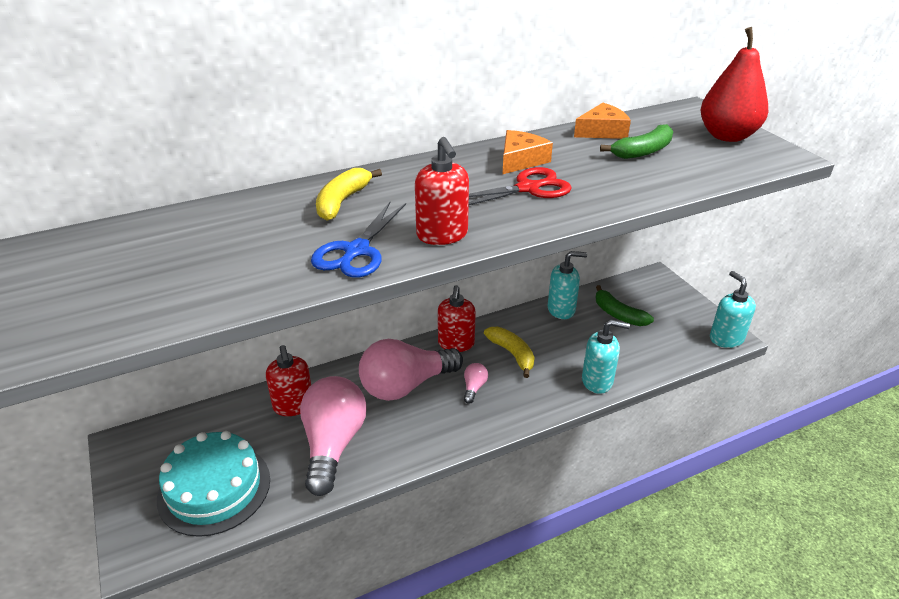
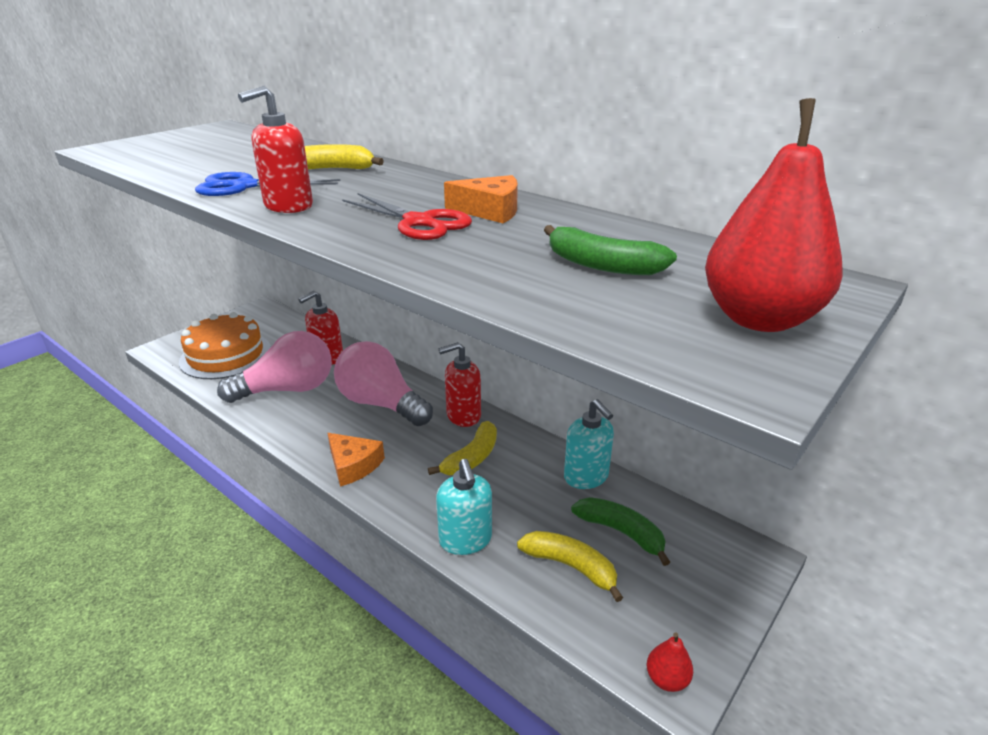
camera: 65 degrees right, 5 degrees down
(214, 488) = (226, 355): turquoise cake -> orange cake
(474, 388) = (400, 446): pink light bulb -> none
(602, 131) = (636, 236): orange cheese -> orange cheese (353, 465)
(618, 314) = (621, 532): green banana -> green banana turned 105 degrees clockwise
(638, 344) = (571, 566): none -> yellow banana
(726, 339) = (666, 679): turquoise soap dispenser -> red pear

